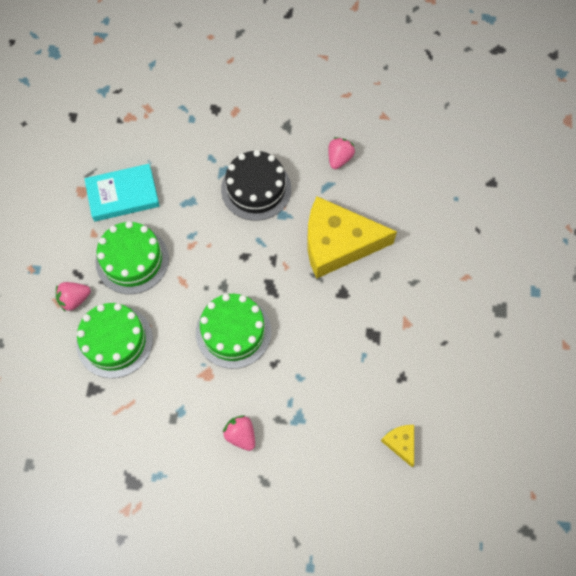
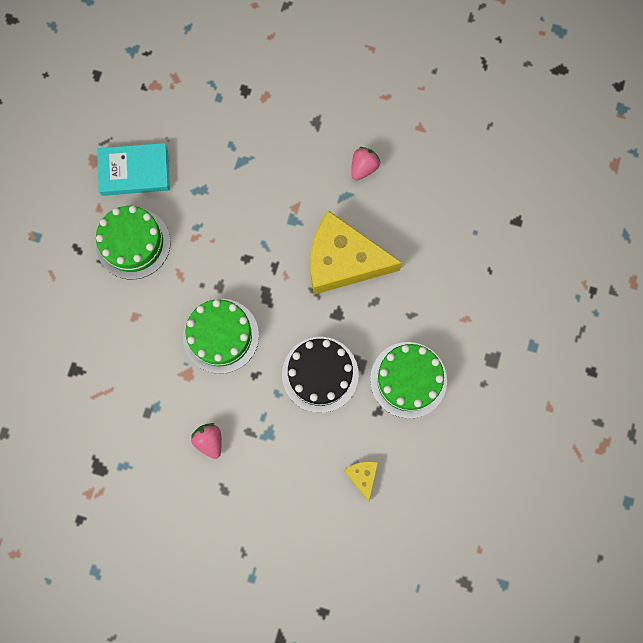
camera: 10 degrees right, 10 degrees up
(74, 299) = (70, 275): pink strawberry -> none
(114, 341) = (103, 325): green cake -> green cake (408, 380)
(256, 189) = (271, 187): black cake -> black cake (320, 374)

